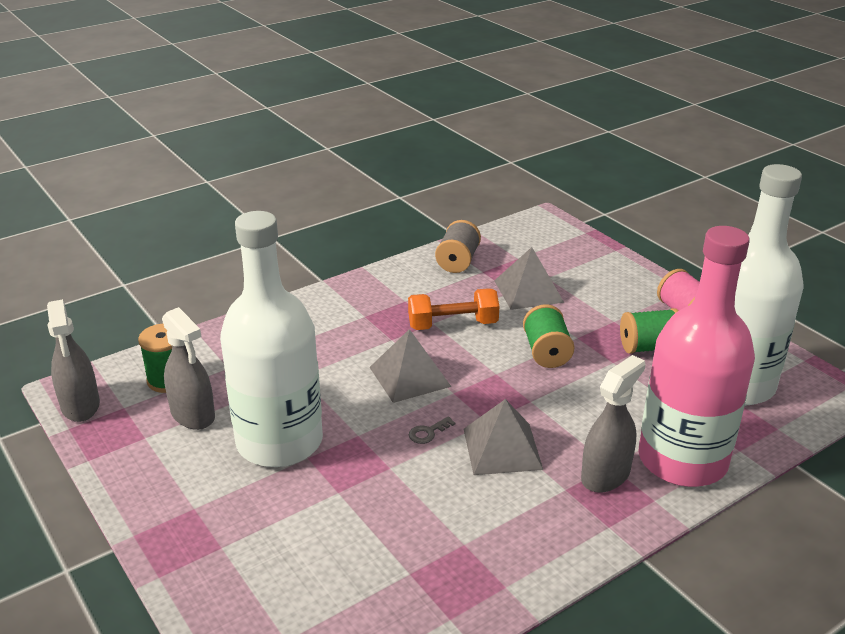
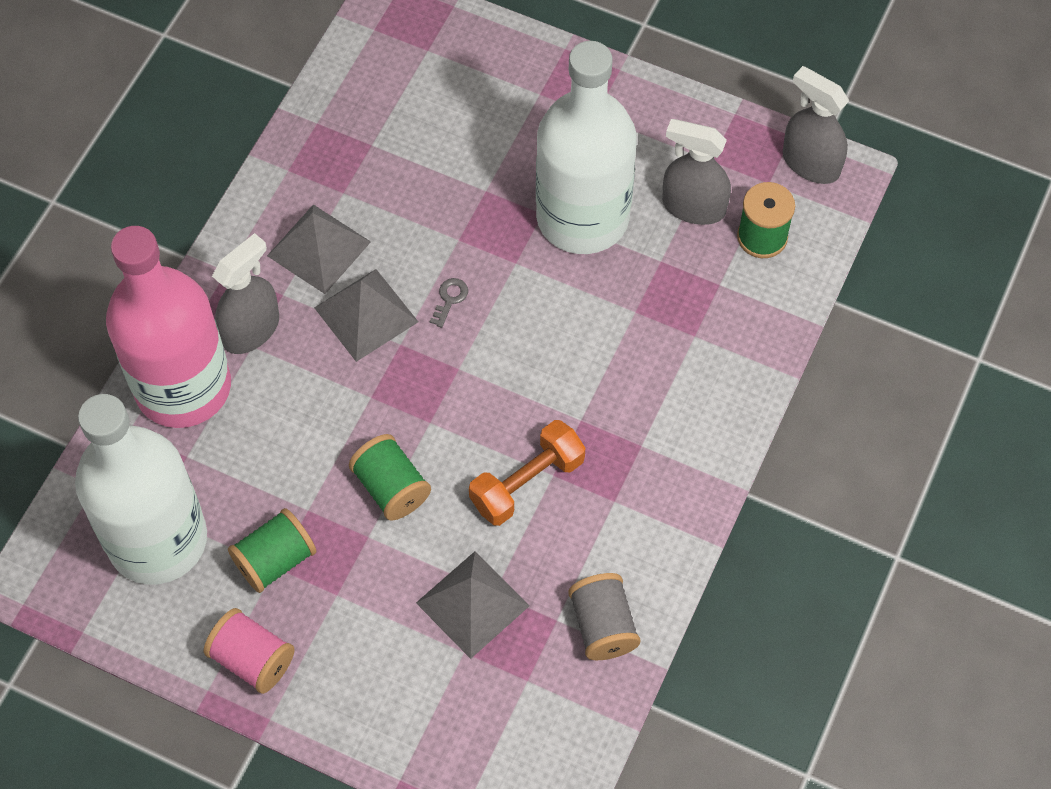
camera: 150 degrees right, 30 degrees up
(409, 376) = (519, 368): grey pyramid -> grey pyramid (319, 248)
(605, 475) = (251, 329): grey spray bottle -> grey spray bottle turned 150 degrees counterclockwise

